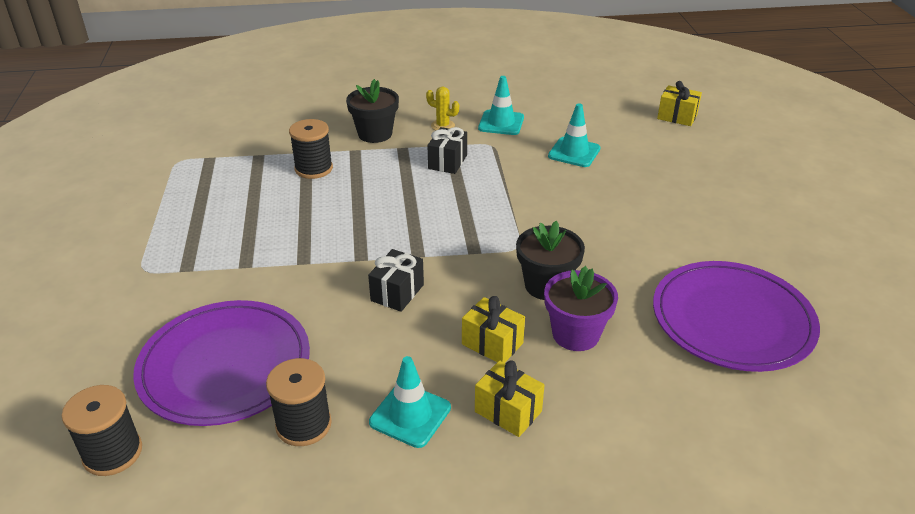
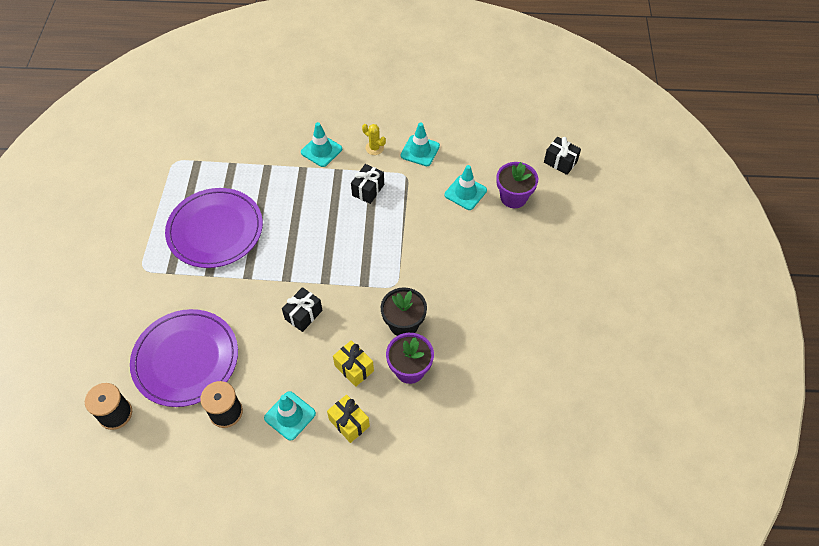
camera: 10 degrees right, 20 degrees up
(313, 169) = (269, 183): black spool -> none
(375, 134) = (321, 150): black flower pot -> turquoise traffic cone
(636, 151) = (513, 197): none -> purple flower pot
(677, 117) = (560, 162): yellow gift -> black gift
(732, 319) = (517, 373): purple plate -> purple plate (215, 230)

